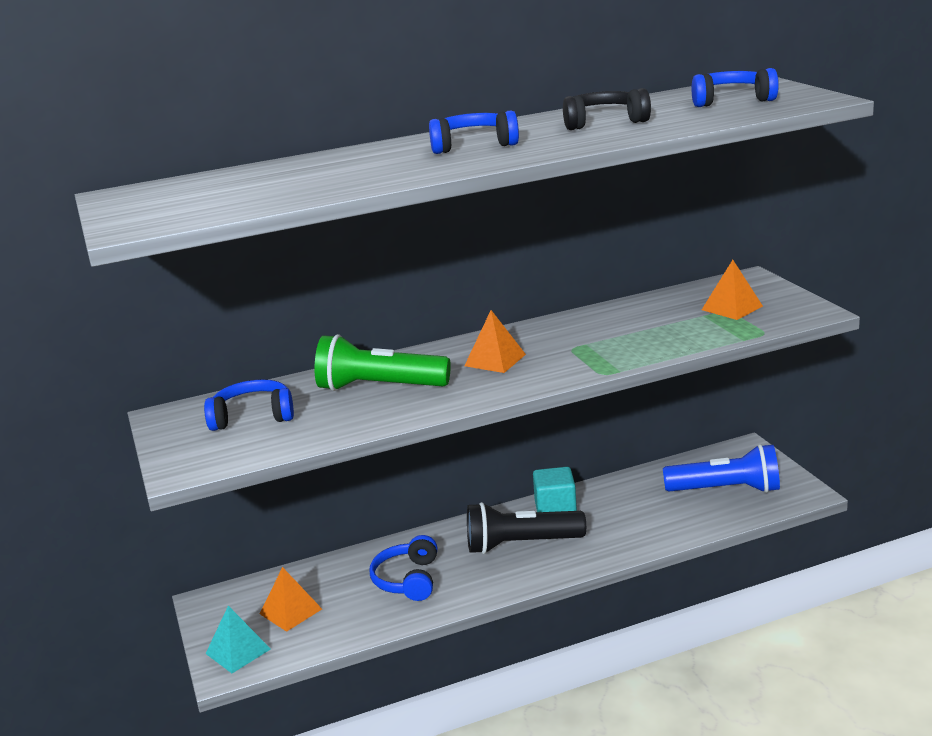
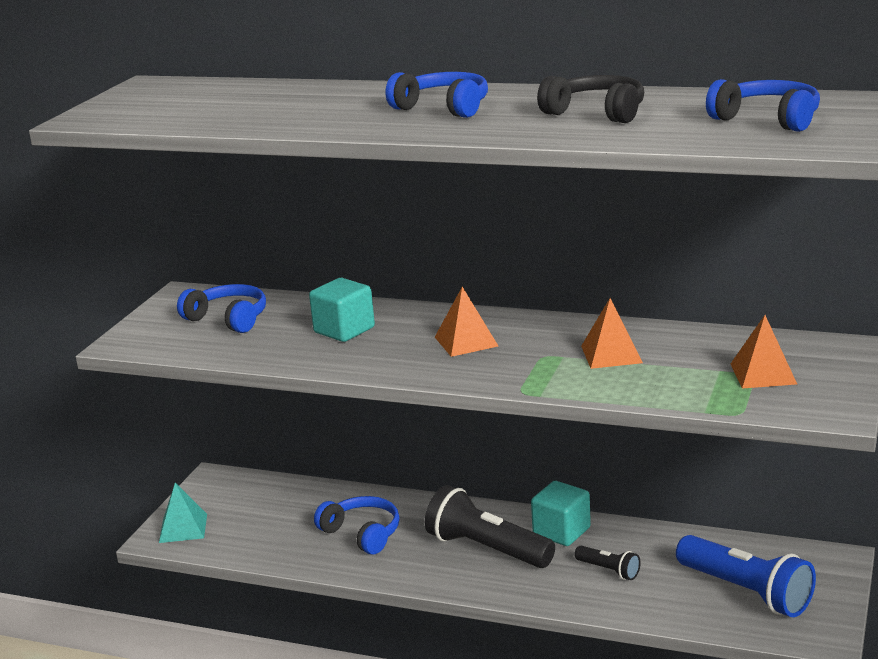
camera: 40 degrees right, 0 degrees up
(291, 611) = (253, 515): orange pyramid -> orange pyramid (611, 354)
(379, 387) = (344, 330): green flashlight -> turquoise cube
(408, 580) = (362, 533): blue headphones -> blue headphones turned 90 degrees clockwise
(625, 518) = (609, 570): none -> black flashlight

